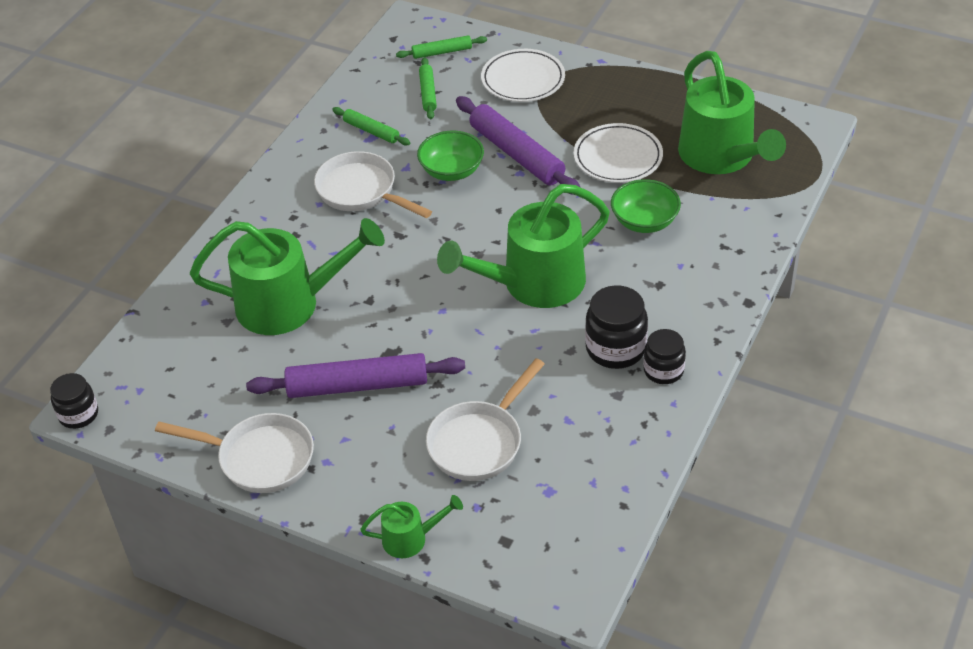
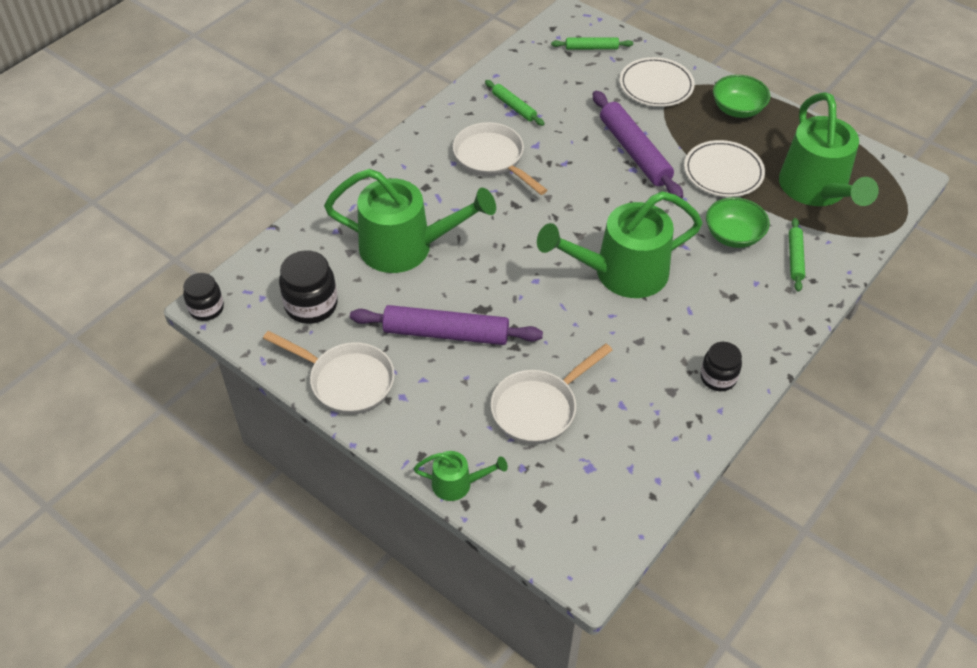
camera: 10 degrees right, 5 degrees up
(428, 93) = (570, 82): green rolling pin -> green rolling pin (795, 258)
(452, 171) = (574, 156): green bowl -> green bowl (737, 109)
(615, 348) = (680, 348): black jar -> black jar (311, 305)

